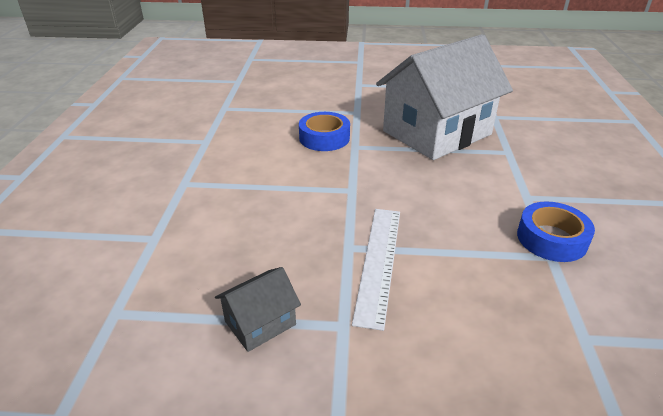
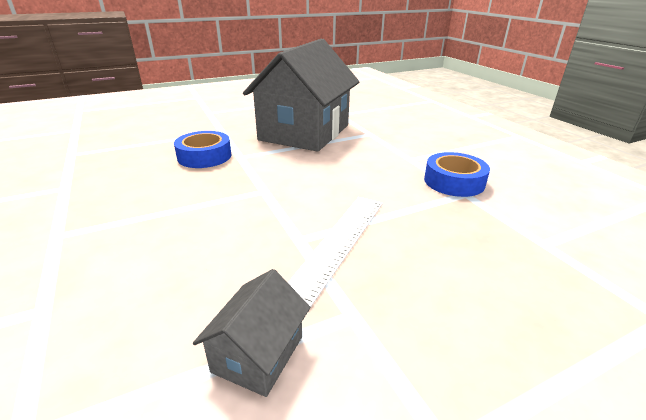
camera: 30 degrees left, 5 degrees down
(379, 262) = (338, 243): white ruler -> white ruler turned 45 degrees clockwise
(437, 133) = (304, 132): white house -> grey house

